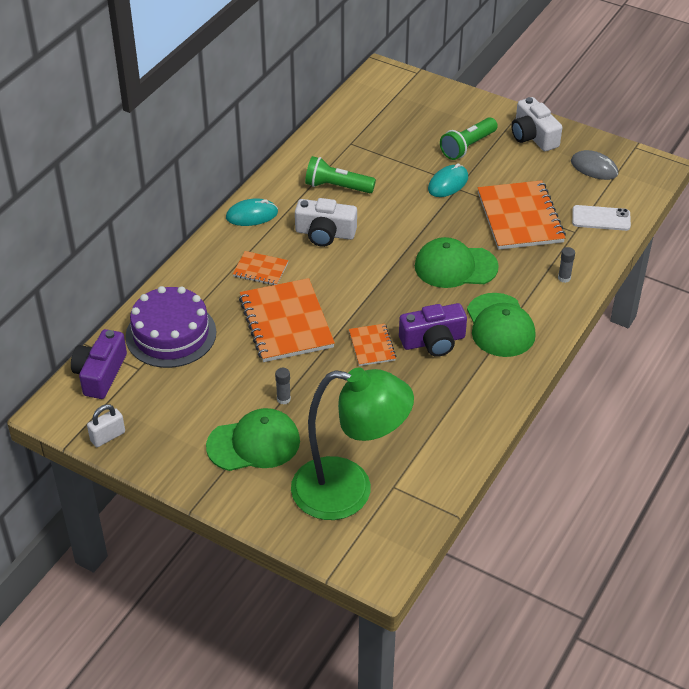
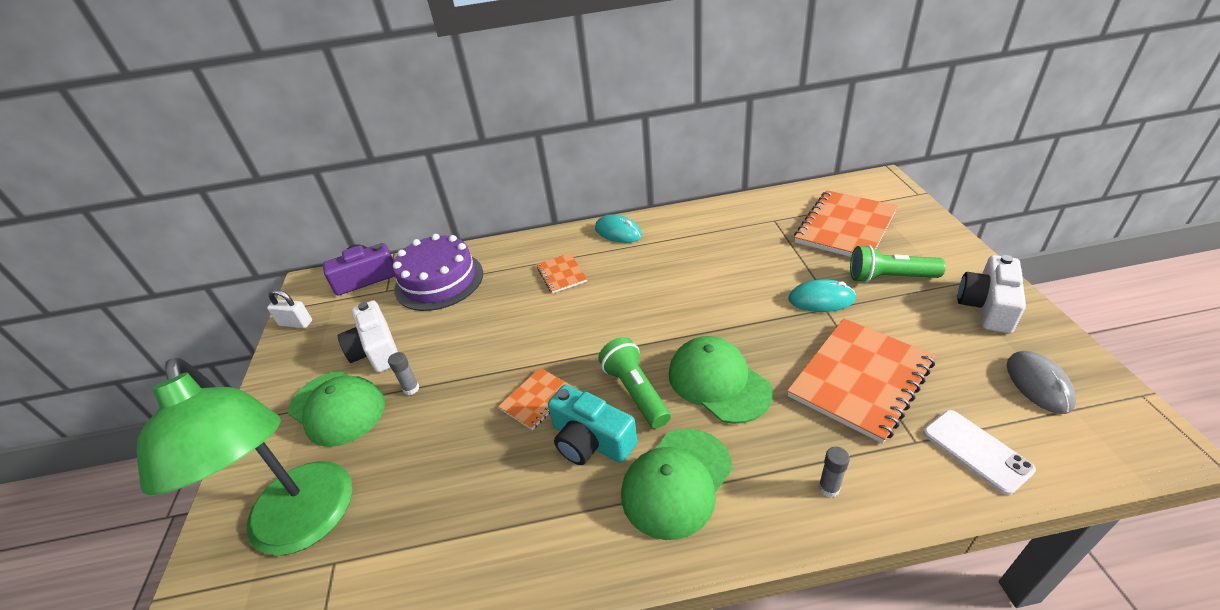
camera: 55 degrees right, 5 degrees down
(286, 322) = (513, 327): orange notebook -> orange notebook (845, 227)
(325, 233) = (648, 277): white camera -> white camera (376, 350)
(337, 187) = (713, 246): green flashlight -> green flashlight (635, 391)
(433, 341) = (591, 440): purple camera -> turquoise camera

